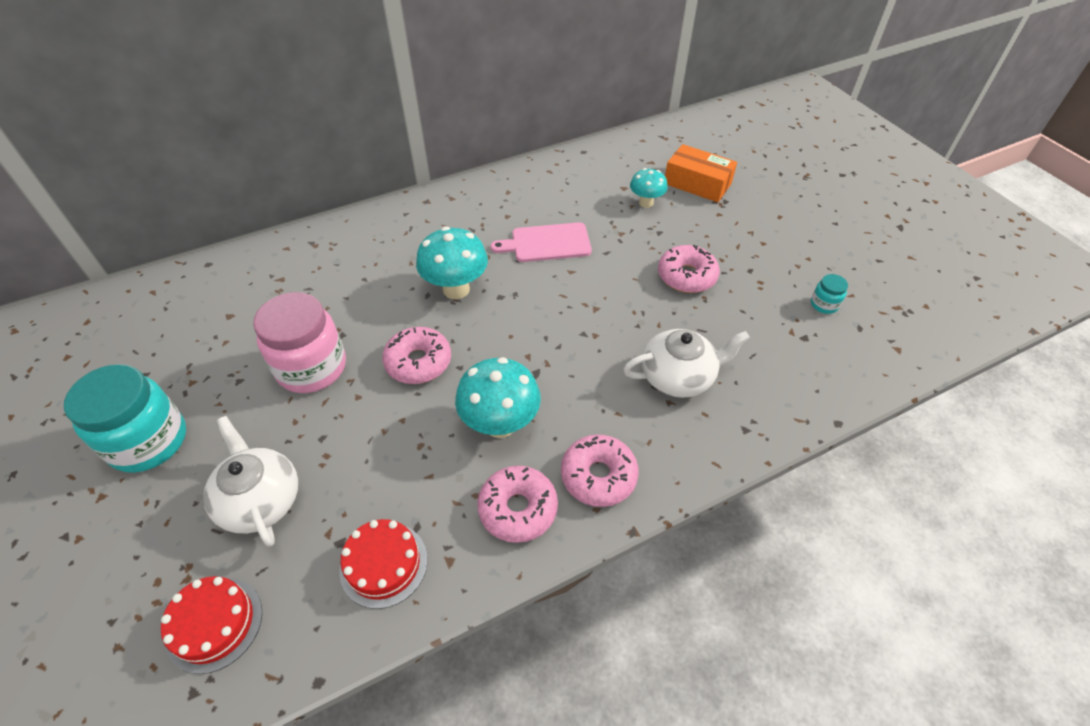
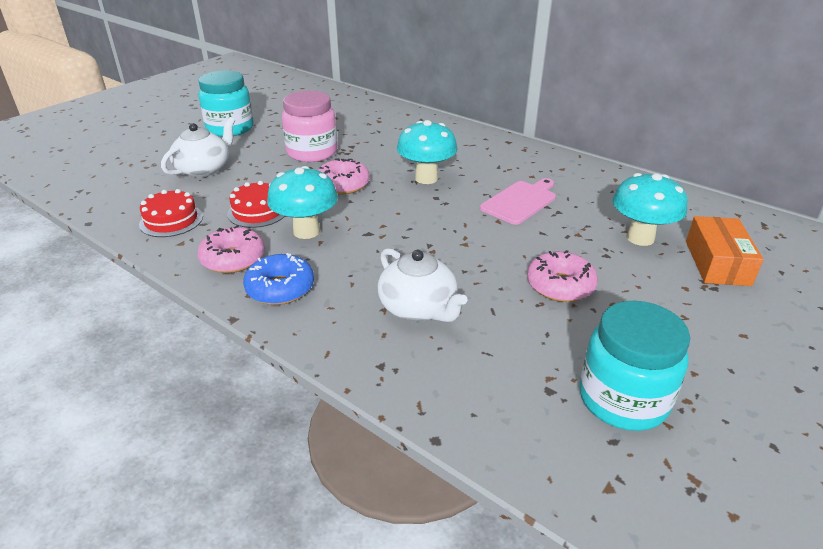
camera: 65 degrees right, 15 degrees down
(214, 624) = (120, 183): red cake -> red cake (258, 211)
(547, 243) = (520, 201): pink cutting board -> pink cutting board turned 75 degrees clockwise
(598, 476) = (280, 288): pink donut -> blue donut
(646, 203) = (640, 238): turquoise mushroom -> turquoise mushroom, size x1.65
(824, 304) = (623, 399): turquoise jar -> turquoise jar, size x2.31

